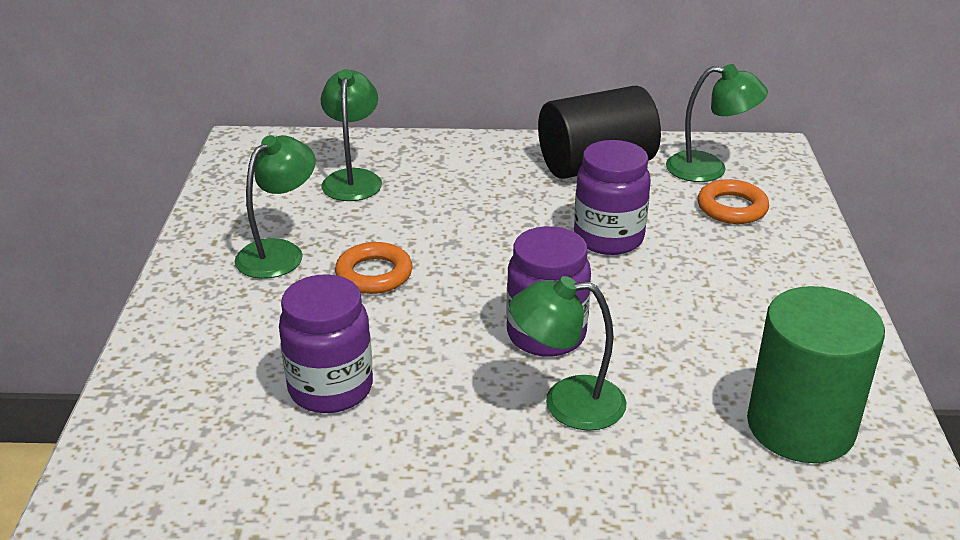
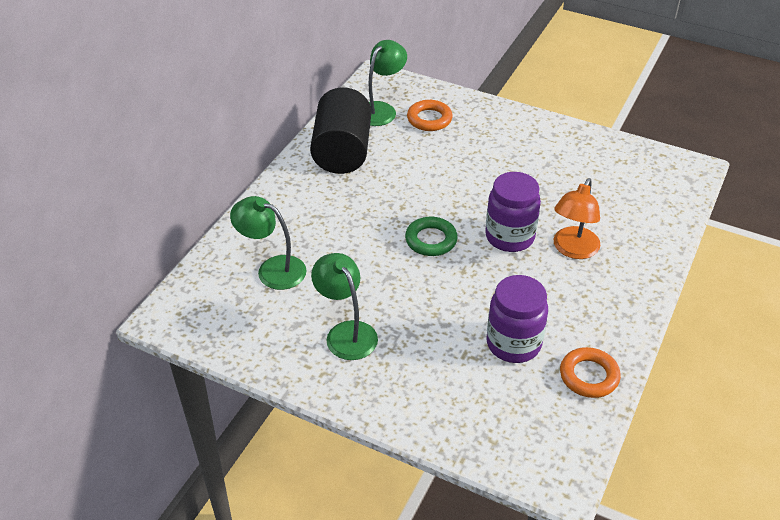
camera: 65 degrees left, 10 degrees up
(374, 274) = (403, 292): orange ring -> orange ring (589, 376)
(486, 270) = (431, 240): none -> green ring
(567, 403) = (573, 250): green lamp -> orange lamp
(608, 238) = (429, 178): purple jar -> none
(800, 426) = (627, 178): green cylinder -> none

